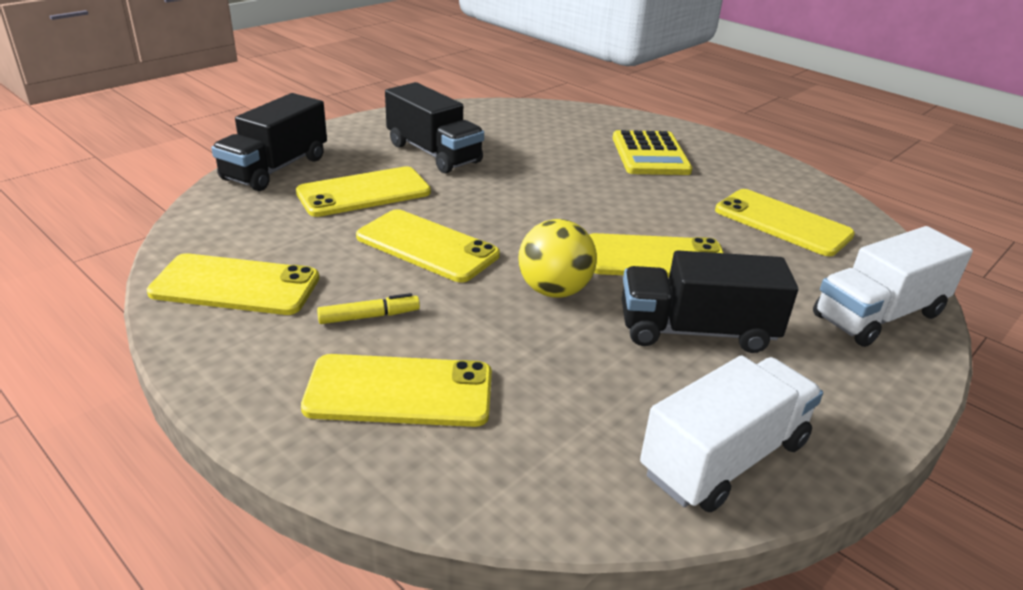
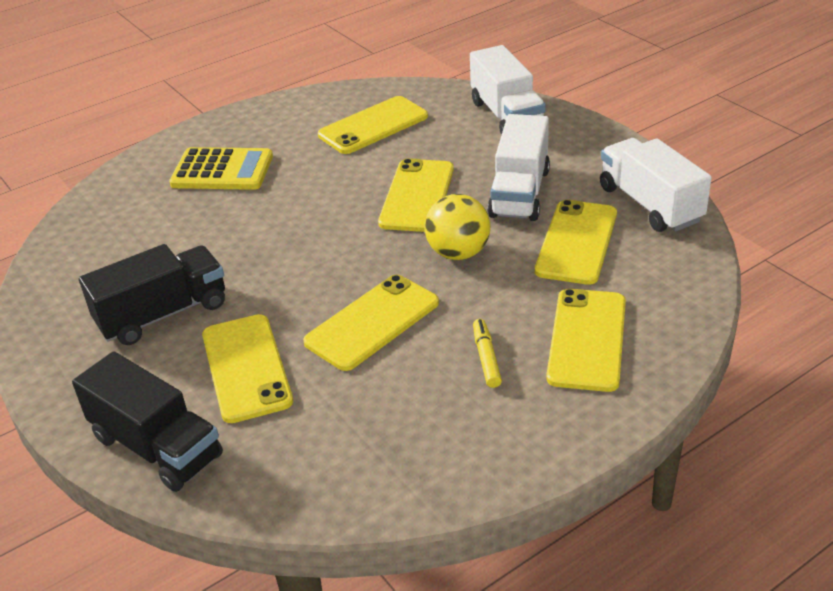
camera: 75 degrees left, 5 degrees up
(236, 285) = (424, 451): yellow phone -> yellow phone (576, 242)
(696, 331) = (519, 193): black truck -> white truck

